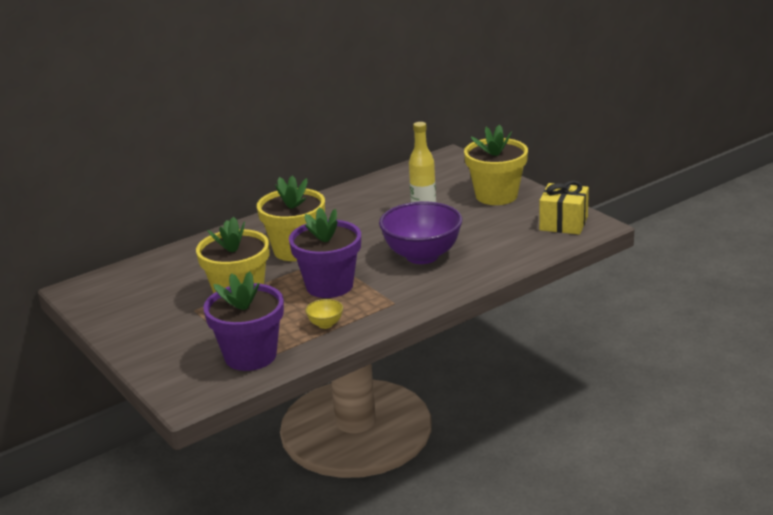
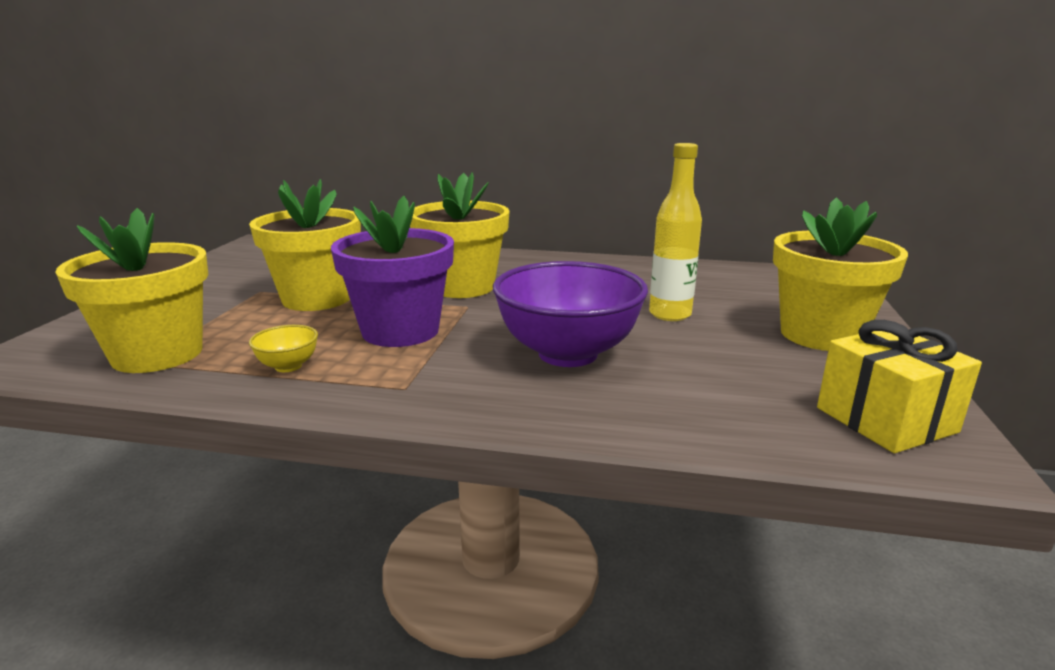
camera: 45 degrees right, 5 degrees down
(250, 356) = (157, 354): purple flower pot -> yellow flower pot

